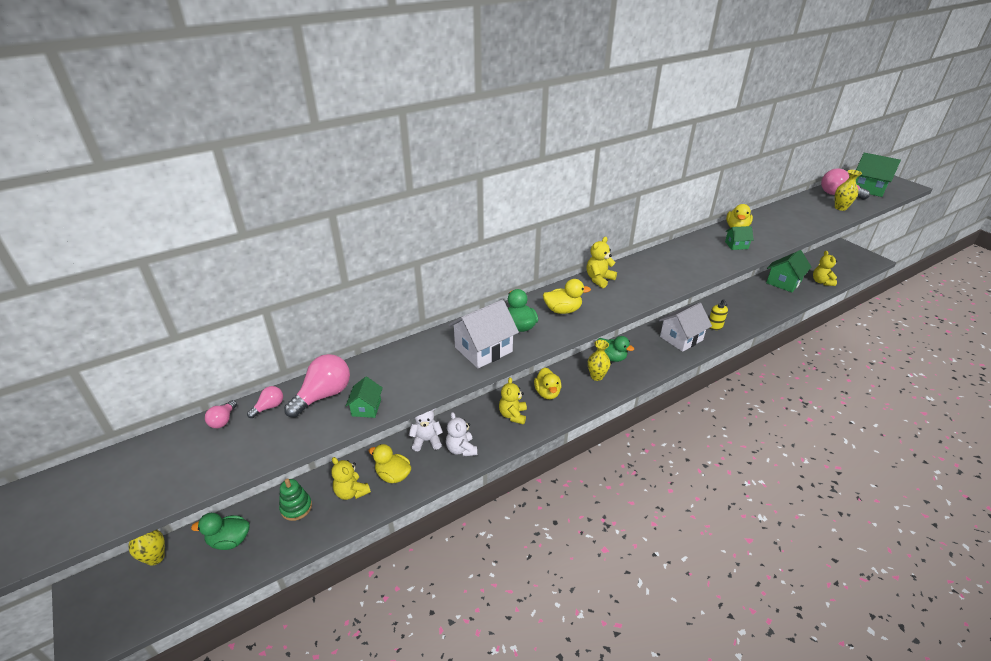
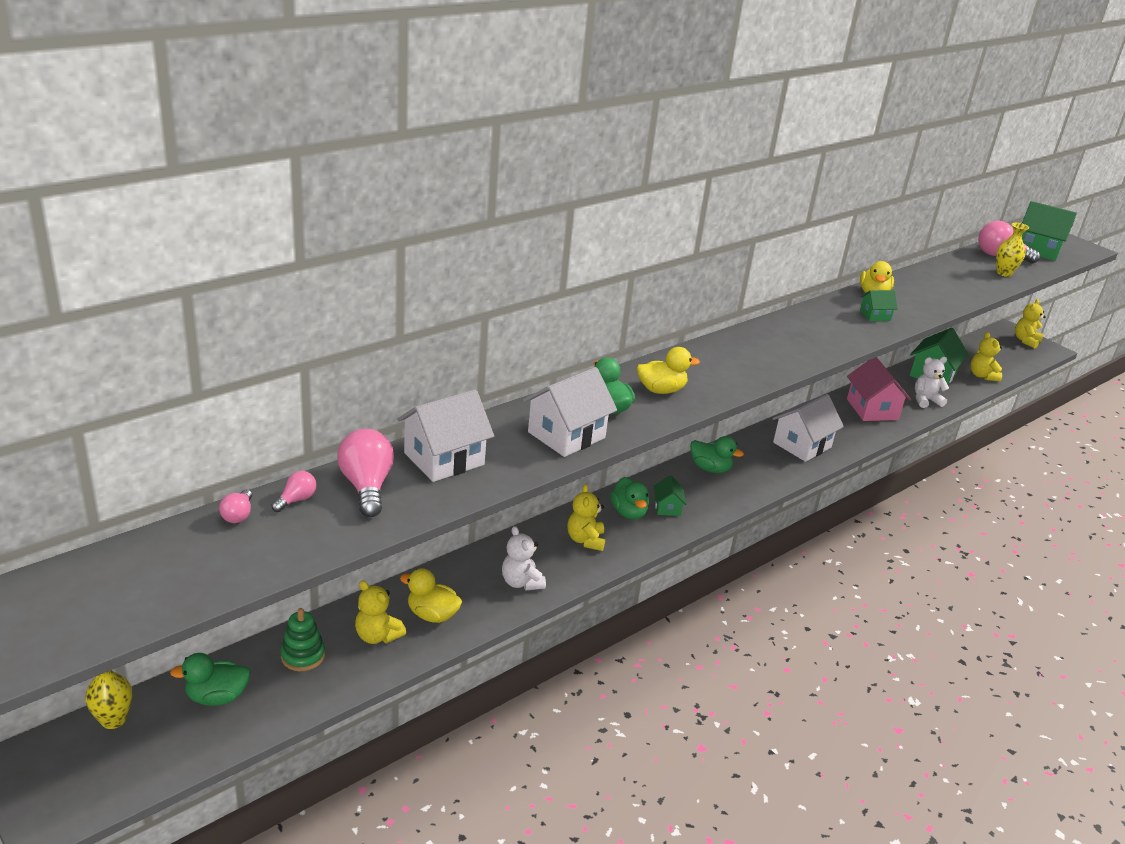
camera: 10 degrees left, 5 degrees down
(324, 395) = (367, 486): pink light bulb -> pink light bulb turned 45 degrees counterclockwise
(366, 408) = (429, 501): green house -> green house (667, 507)
(387, 371) = (444, 459): none -> white house
(426, 441) = (470, 572): white teddy bear -> white teddy bear (925, 400)
(547, 393) = (628, 512): yellow duck -> green duck
(596, 376) = (693, 492): yellow vase -> none
(599, 279) = (702, 353): yellow teddy bear -> yellow teddy bear (1026, 341)
(715, 327) = (845, 431): yellow soap dispenser -> none
(736, 309) = (872, 409): none -> pink house

